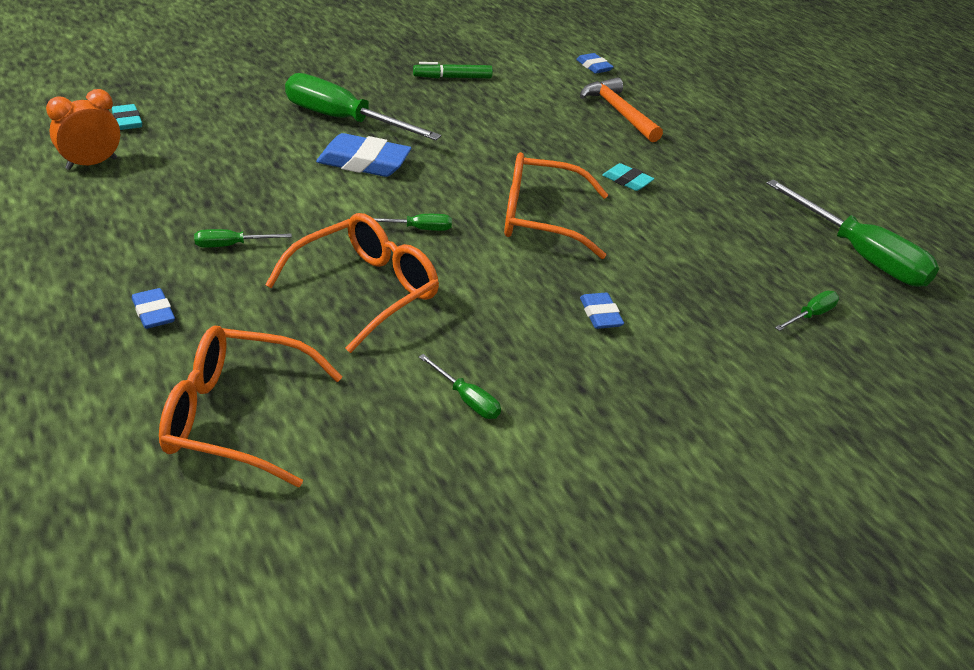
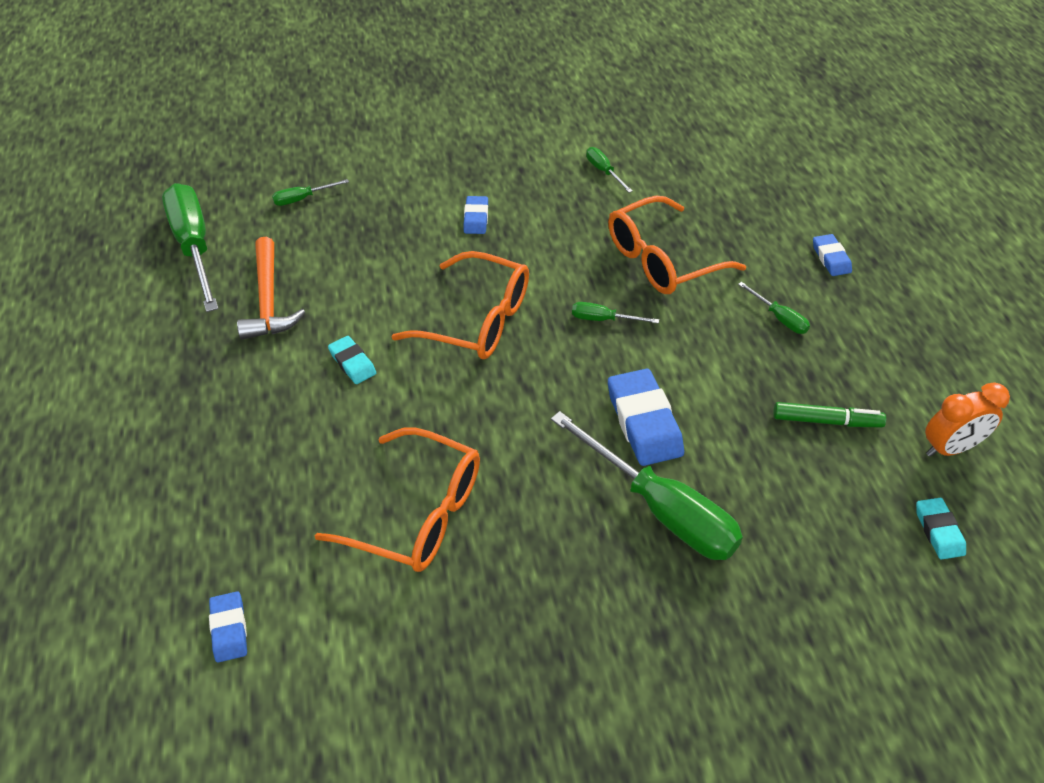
camera: 160 degrees left, 10 degrees up
(231, 245) = (779, 318): green screwdriver -> green screwdriver turned 45 degrees clockwise
(237, 417) = (757, 178): orange glasses -> orange glasses (417, 513)
(364, 162) = (644, 422): blue eraser -> blue eraser turned 45 degrees clockwise
(452, 77) = (480, 610): green marker -> green marker (826, 421)
(618, 112) = (274, 495): orange hammer -> orange hammer (268, 300)

